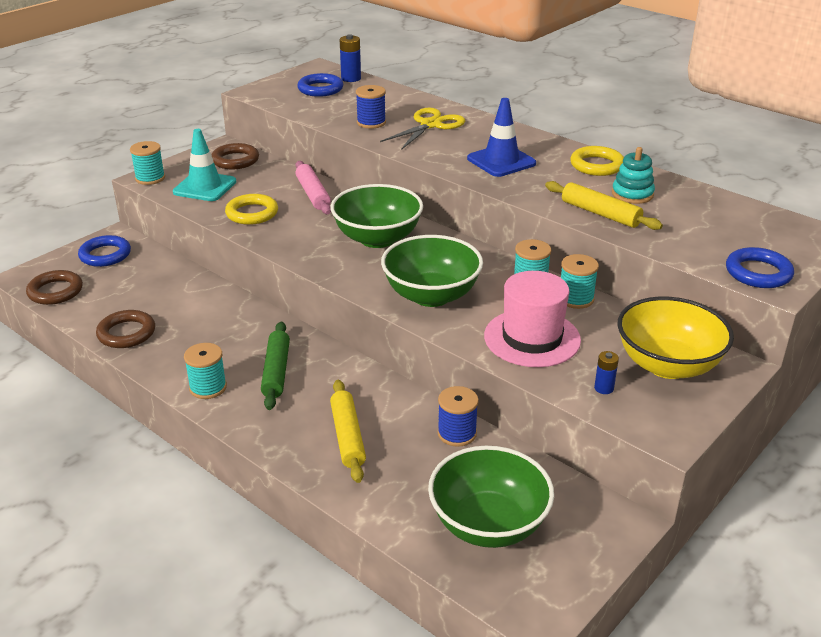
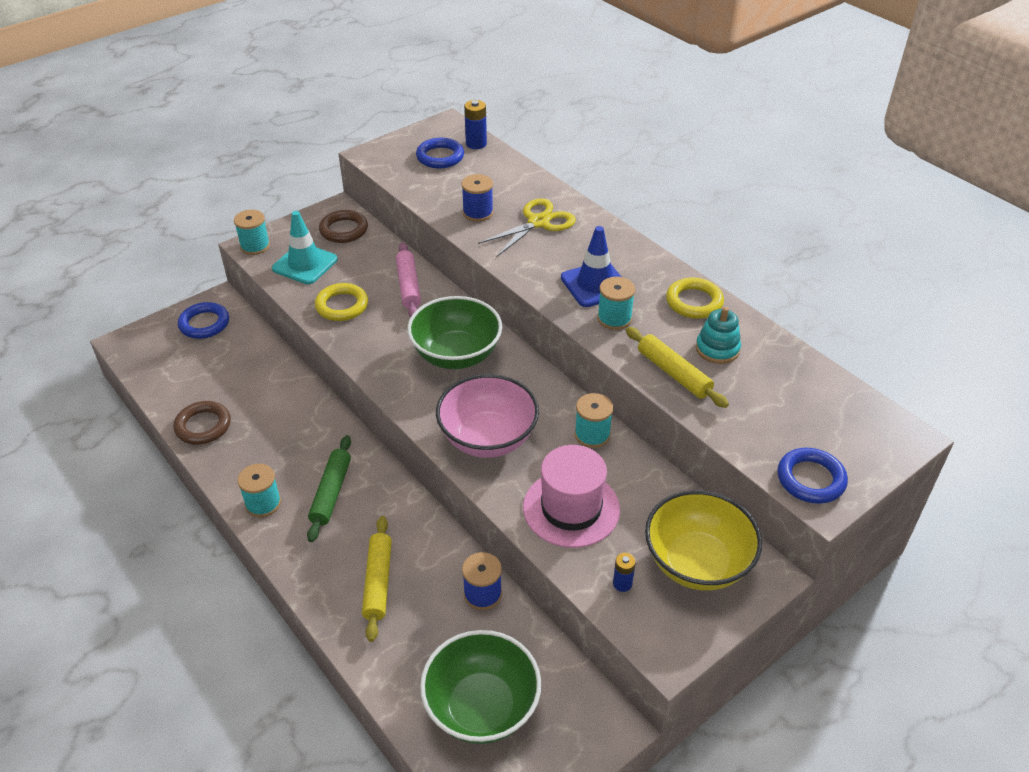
camera: 10 degrees right, 10 degrees up
(55, 291) = (149, 365): brown ring -> none
(431, 295) = (488, 438): green bowl -> pink bowl
(575, 299) = (632, 462): turquoise spool -> turquoise spool (614, 318)

